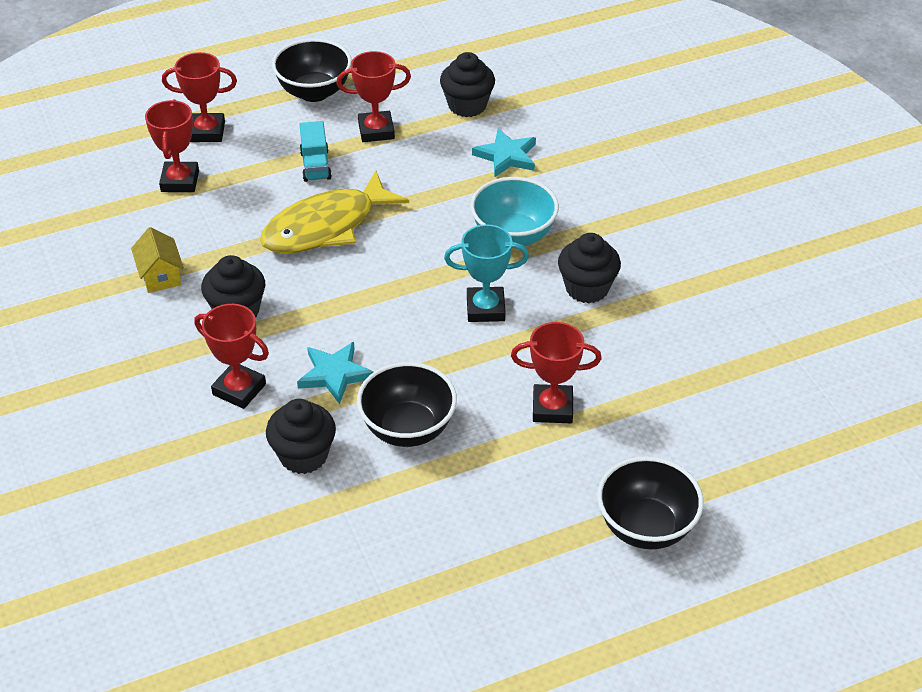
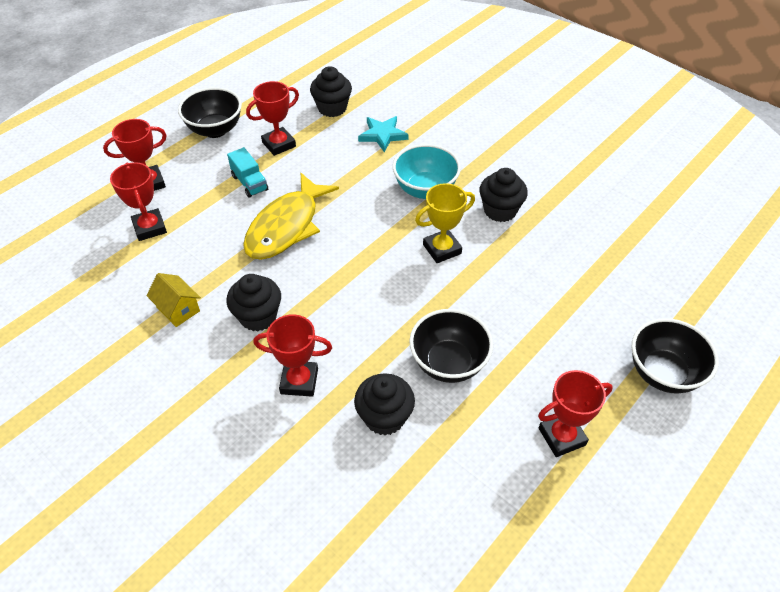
camera: 25 degrees left, 5 degrees up
(335, 374) = (366, 340): turquoise star -> none
(485, 308) = (442, 249): turquoise trophy -> yellow trophy
(552, 408) = (538, 307): red trophy -> red trophy (562, 436)

